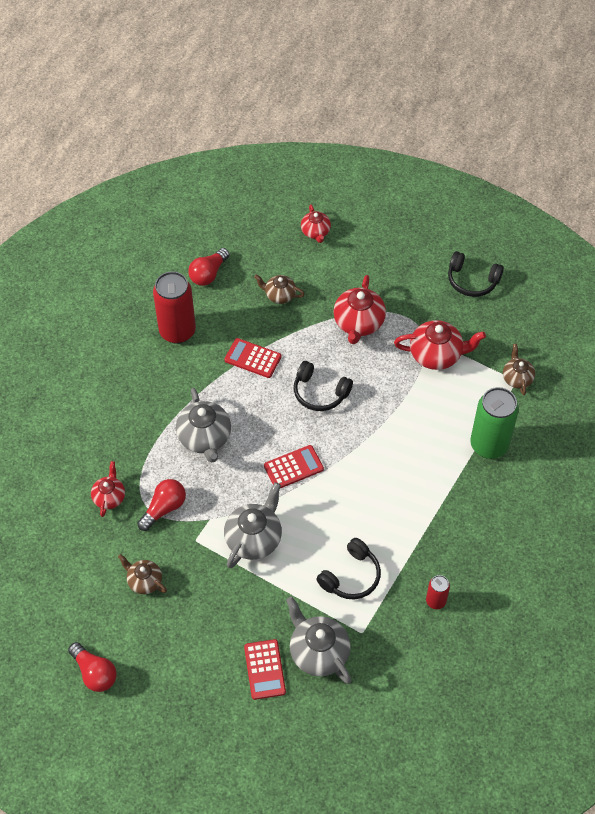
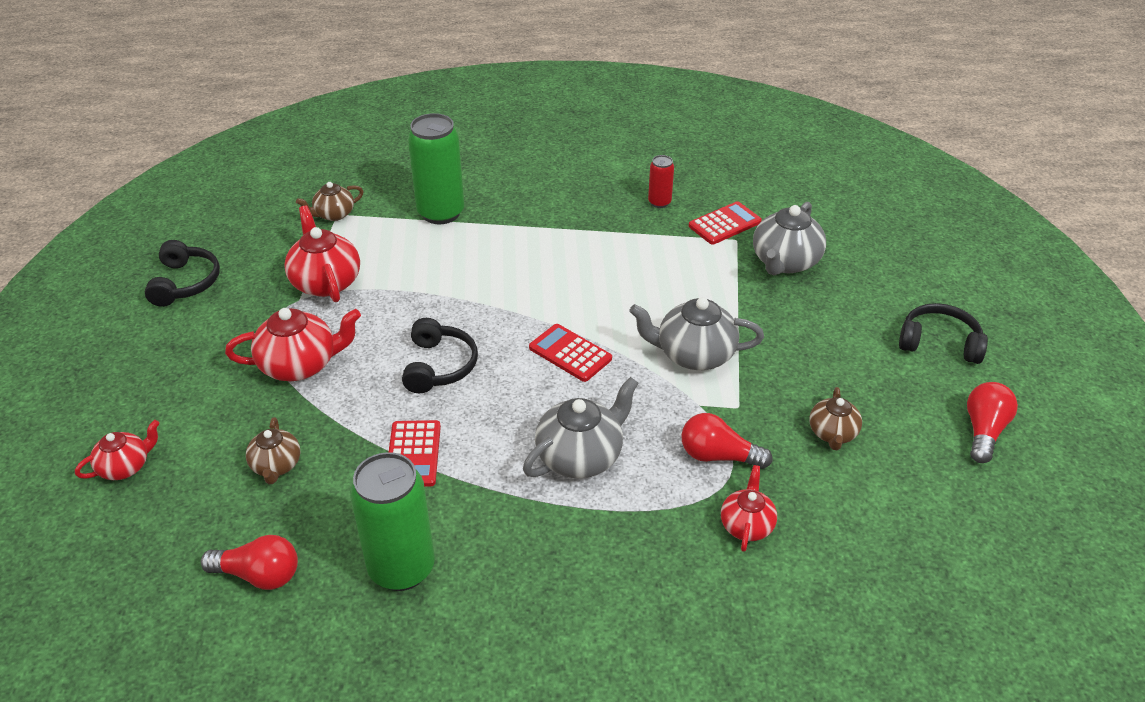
camera: 115 degrees left, 15 degrees down
(109, 497) = (746, 525): red teapot -> red teapot turned 120 degrees clockwise
(177, 331) = (402, 568): red can -> green can
(264, 669) = (840, 293): red calculator -> red calculator (724, 224)
(351, 576) = (679, 265): black headphones -> black headphones (939, 343)

